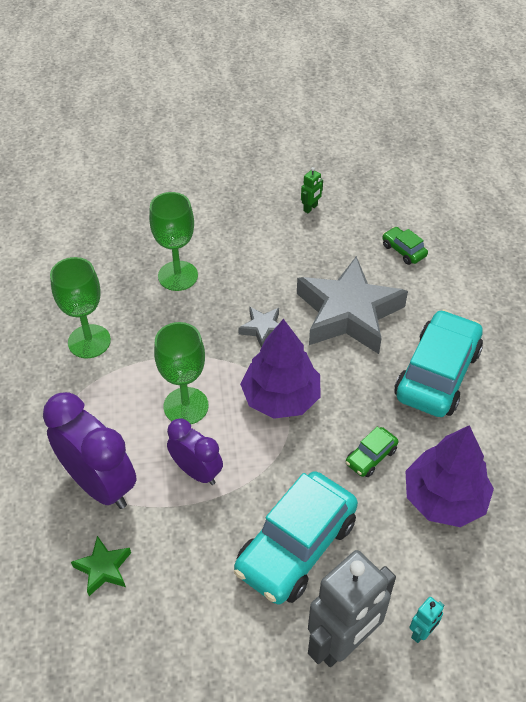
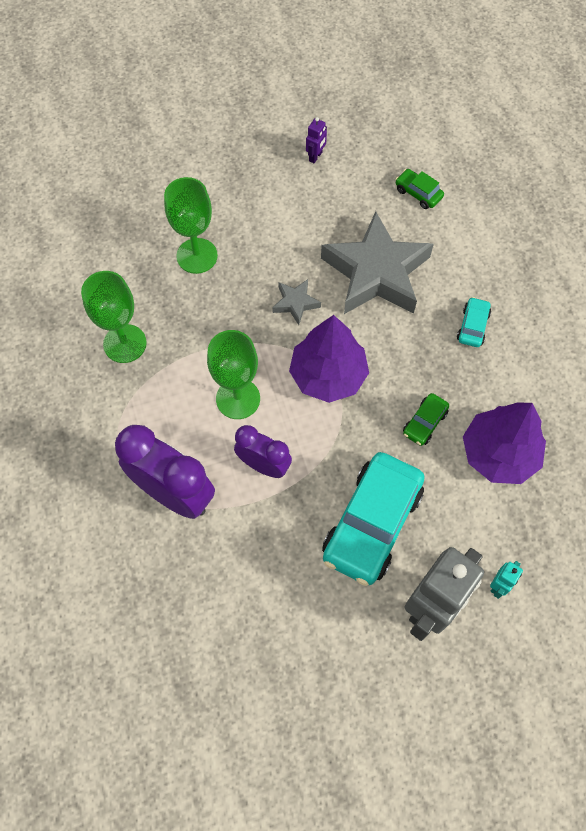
camera: 10 degrees left, 15 degrees up
(103, 568) = (198, 576): green star -> none
(310, 208) = (315, 156): green robot -> purple robot
(437, 374) = (472, 326): turquoise car -> turquoise car, size x0.45

